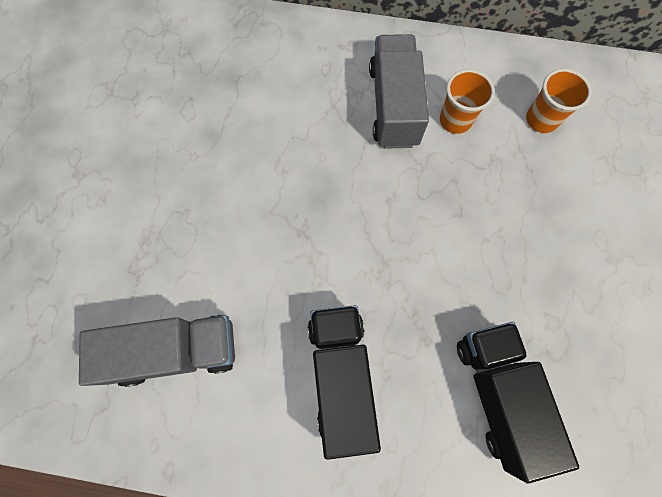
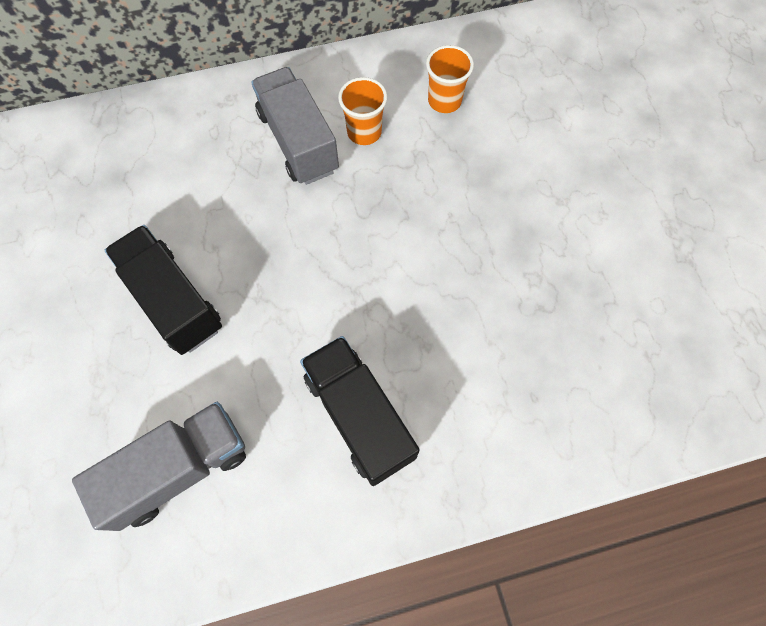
camera: 25 degrees left, 5 degrees down
(497, 394) = (512, 364): black truck -> black truck (173, 300)

